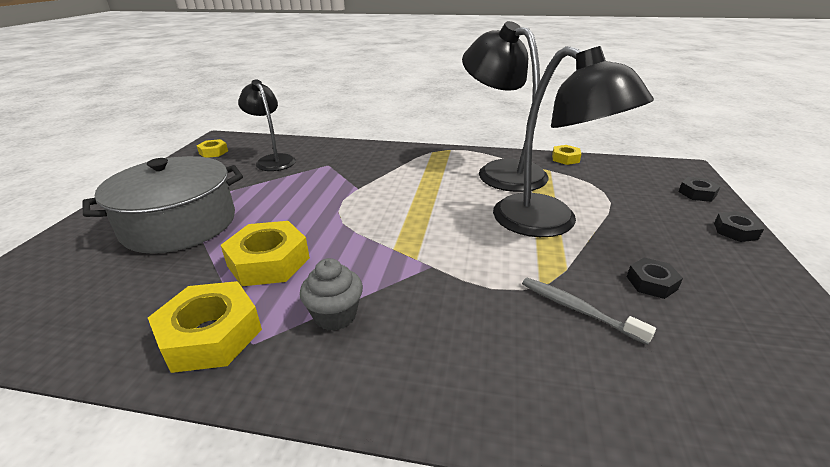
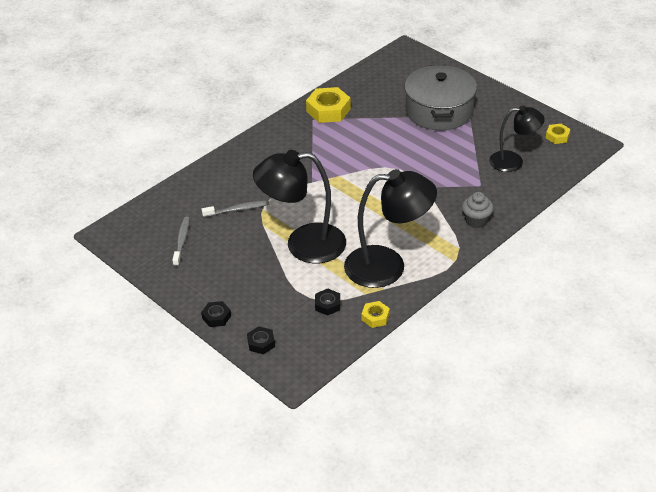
camera: 125 degrees right, 10 degrees up
(268, 262) = (368, 133): yellow nut -> none
(335, 315) = (307, 142): grey cupcake -> grey cupcake (476, 221)
(651, 283) = (224, 245): black nut -> black nut (327, 305)
(725, 334) = (181, 241): none -> grey toothbrush

